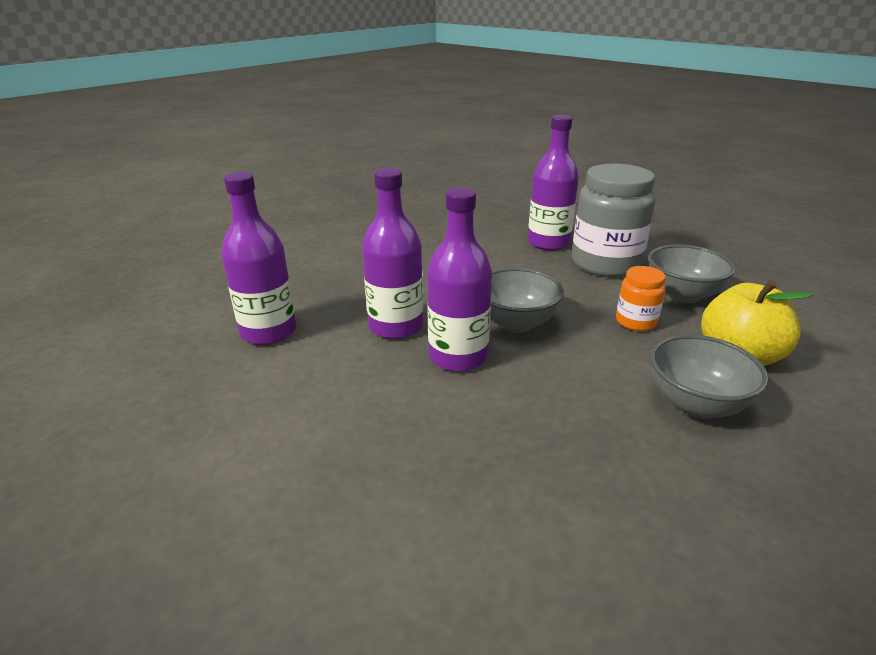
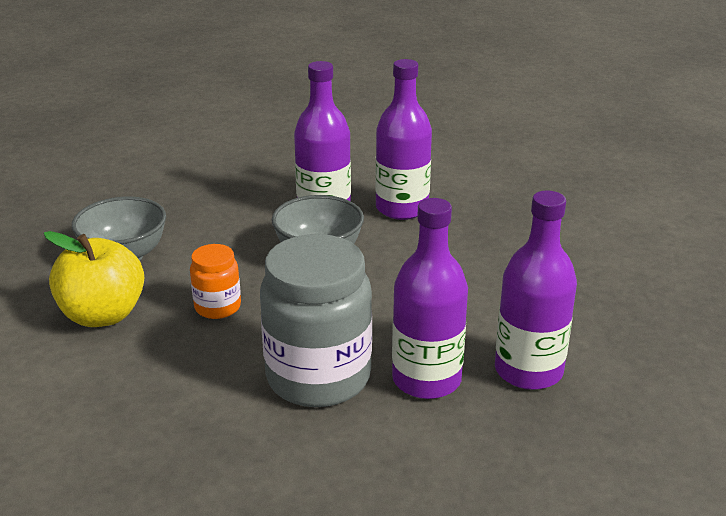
camera: 135 degrees right, 0 degrees up
(268, 332) = (473, 166): purple bottle -> purple bottle (528, 371)
(682, 295) = (192, 369): grey bowl -> none

